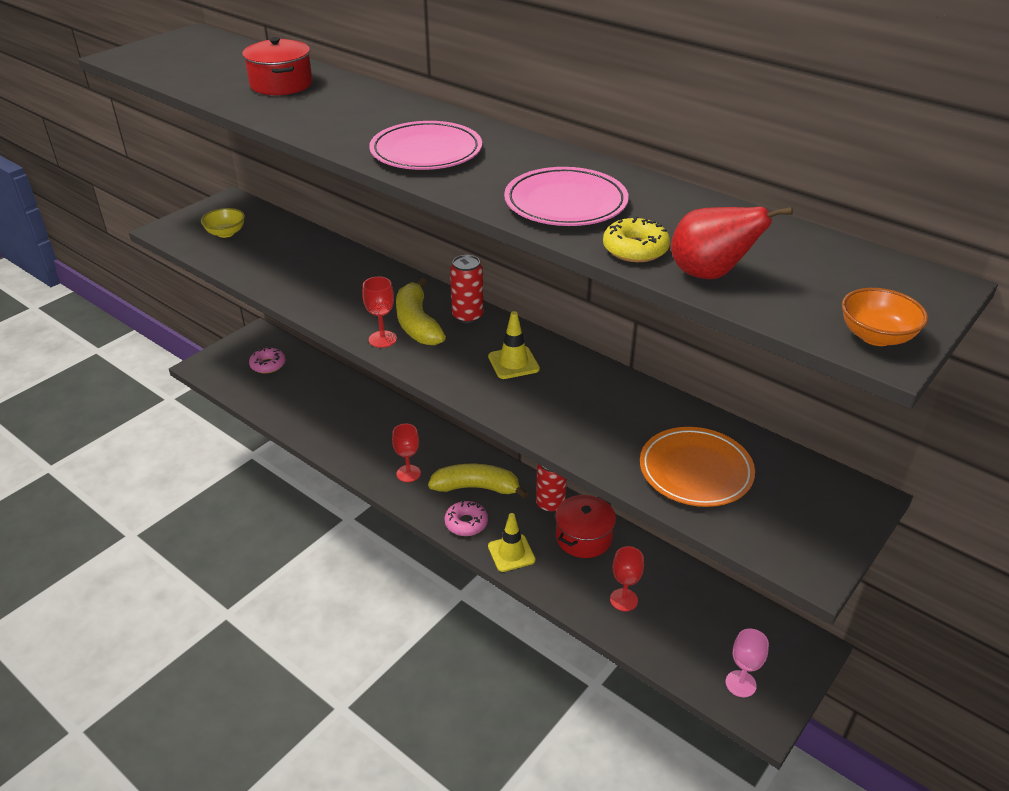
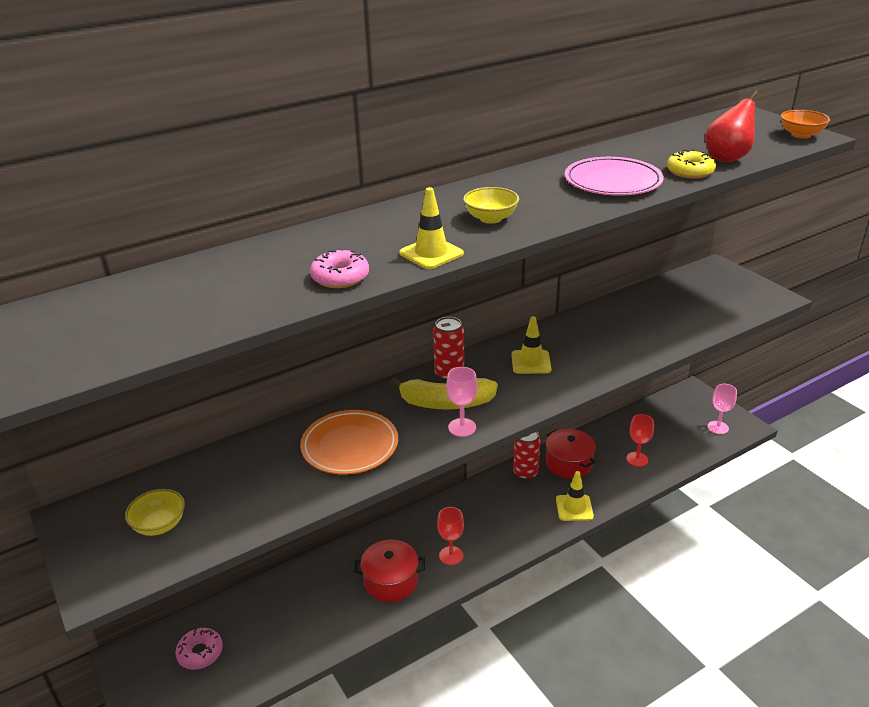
camera: 70 degrees left, 5 degrees down
(281, 84) = (258, 273): red pot -> red pot (391, 581)
(337, 137) = (431, 253): none -> yellow traffic cone
(382, 339) = (462, 427): red goblet -> pink goblet
(426, 152) = (490, 218): pink plate -> yellow bowl
(466, 523) = (530, 528): pink donut -> pink donut (340, 277)
(476, 487) = (489, 512): yellow banana -> none
(695, 471) = (682, 313): orange plate -> orange plate (350, 446)

